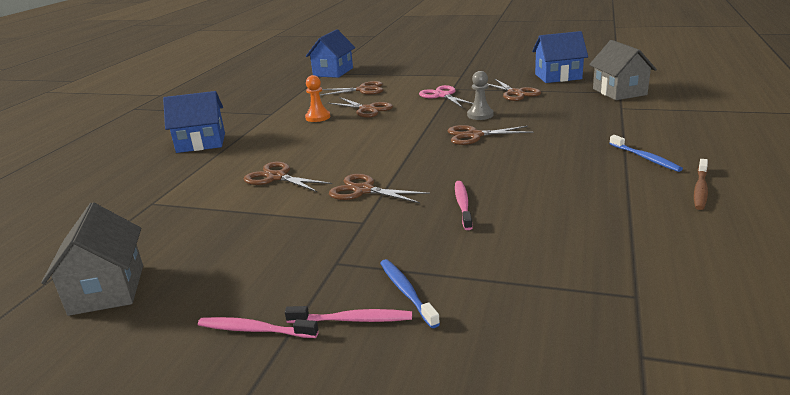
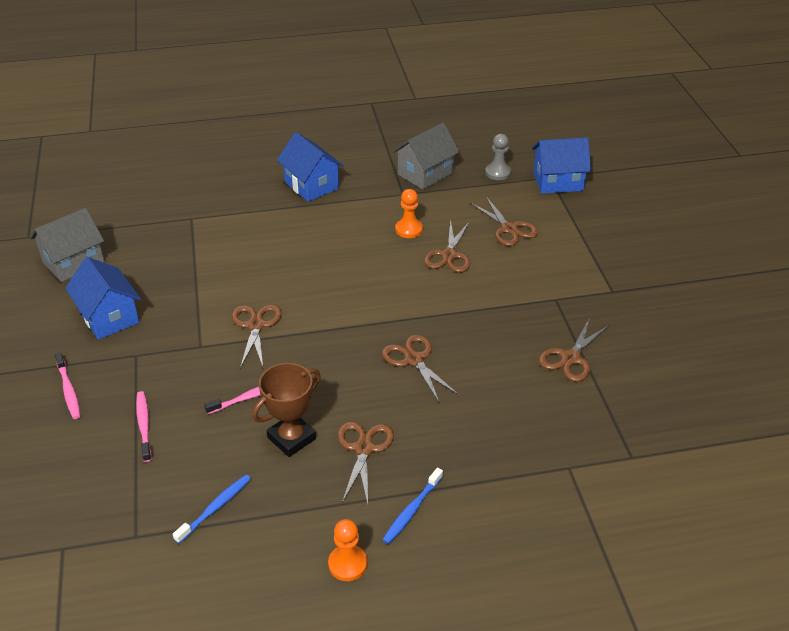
camera: 60 degrees right, 15 degrees up
(254, 330) = (47, 350): pink toothbrush -> pink toothbrush (144, 425)
(277, 177) = (261, 263): brown scissors -> brown scissors (364, 448)
(406, 292) = (107, 406): blue toothbrush -> blue toothbrush (215, 508)
(442, 95) = (526, 298): pink scissors -> none
(480, 115) = (477, 347): grey pawn -> grey pawn (498, 173)
(533, 193) = (291, 438): none -> brown trophy
(558, 76) = (663, 383): blue house -> blue house (109, 317)
(619, 92) = (633, 456): grey house -> grey house (425, 174)
(700, 189) = (347, 564): brown toothbrush -> orange pawn

